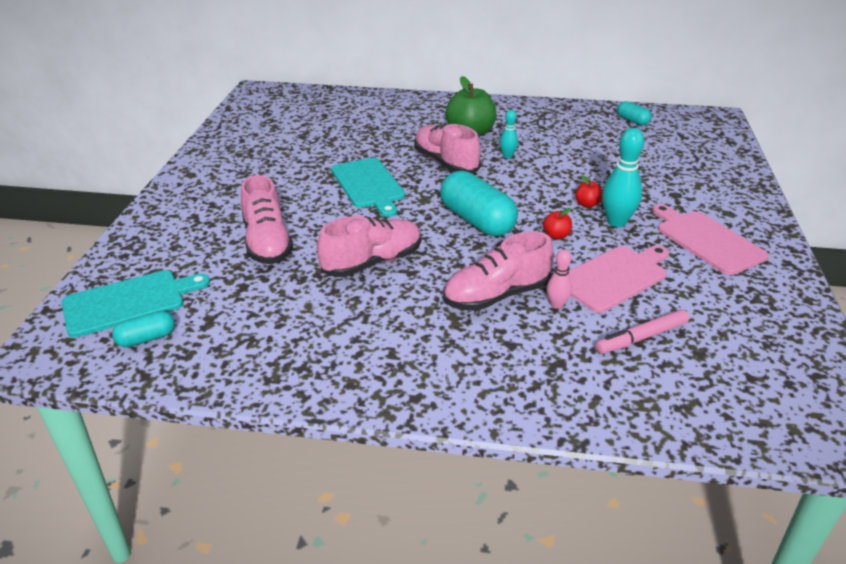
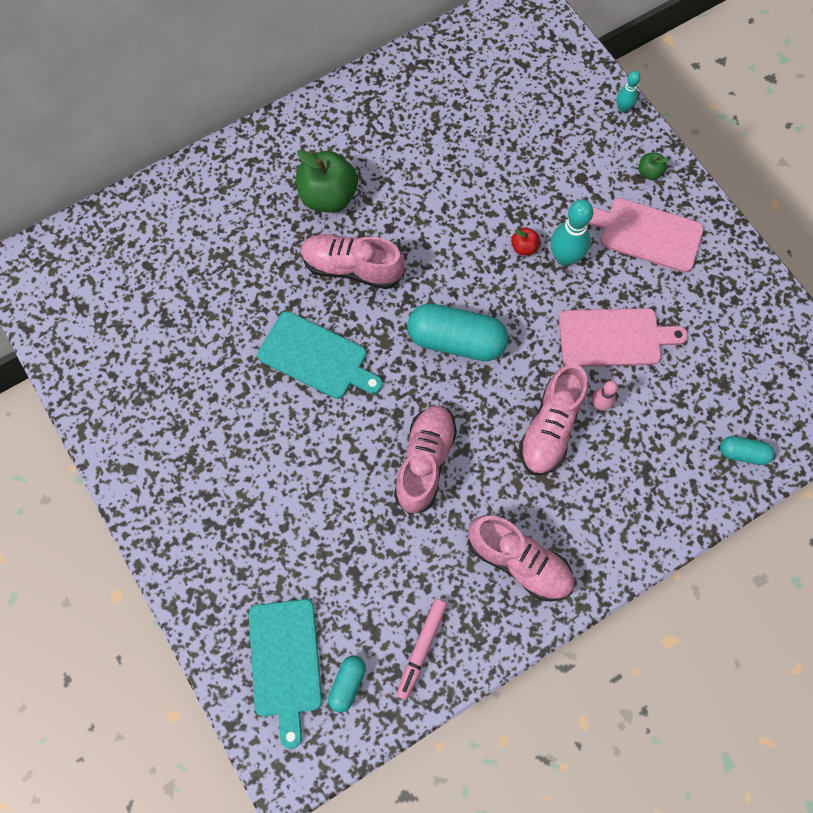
camera: 40 degrees left, 35 degrees up
(129, 302) = (285, 662): turquoise cutting board -> turquoise cutting board turned 150 degrees clockwise
(267, 243) = (315, 506): pink shoe -> pink shoe (519, 562)
(507, 156) = (397, 214): turquoise bowling pin -> turquoise bowling pin (623, 108)
(556, 235) = (534, 313): red apple -> none
(614, 277) = (614, 337): pink cutting board -> pink cutting board turned 75 degrees clockwise
(632, 121) = (460, 64): turquoise capsule -> turquoise capsule (743, 453)
(641, 337) = (679, 397): pink marker -> pink marker (421, 648)
(742, 214) = (649, 172): none -> green apple

